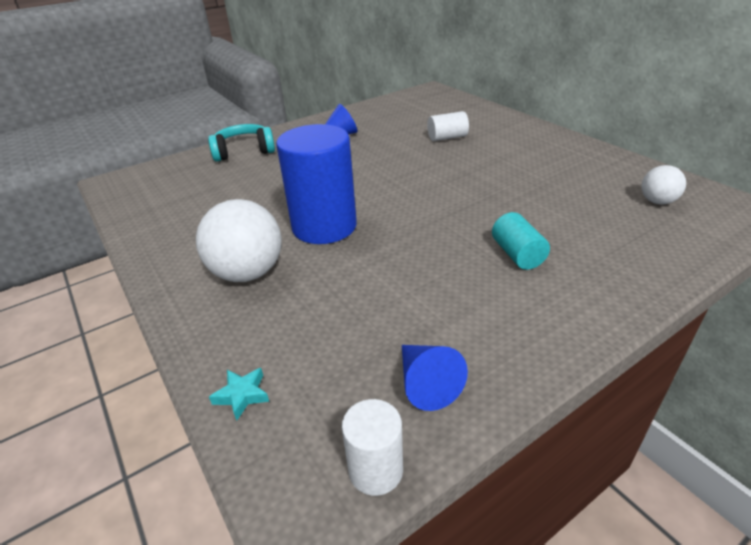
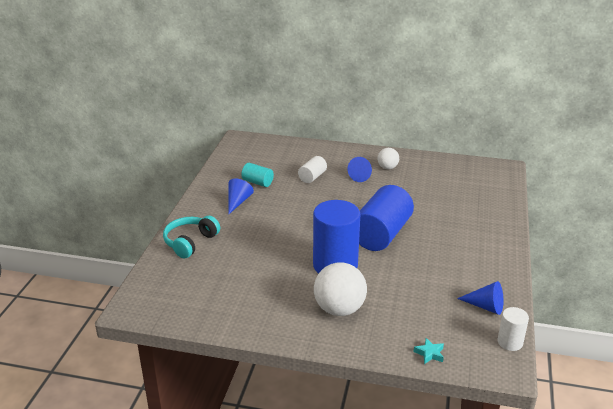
camera: 45 degrees left, 5 degrees down
(430, 218) = (381, 234): none -> blue cylinder
(506, 153) = (362, 175): none -> blue cone
(517, 254) = (445, 234): turquoise cylinder -> turquoise cylinder (257, 182)
(657, 201) = (465, 178): white ball -> white ball (387, 167)

